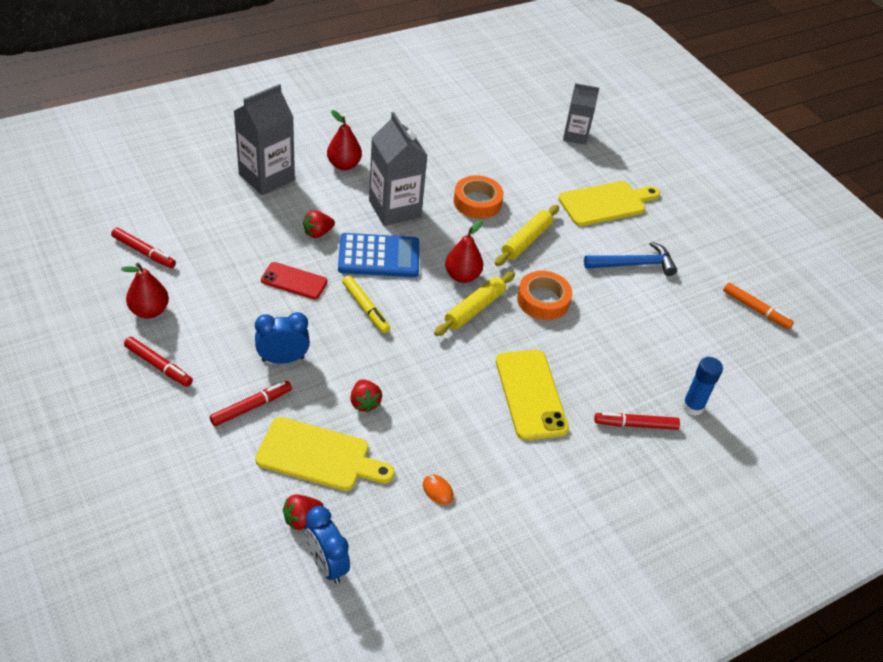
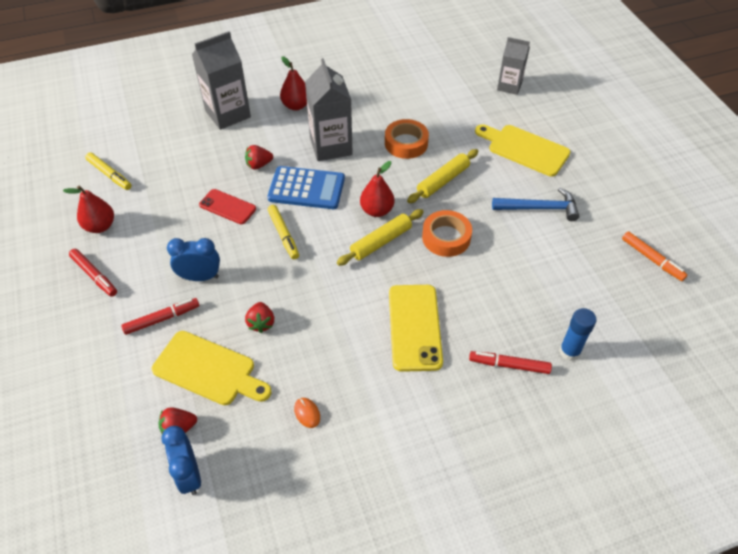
camera: 15 degrees right, 5 degrees up
(144, 252) = (109, 174): red marker -> yellow marker
(605, 203) = (524, 149): yellow cutting board -> yellow cutting board turned 135 degrees counterclockwise

